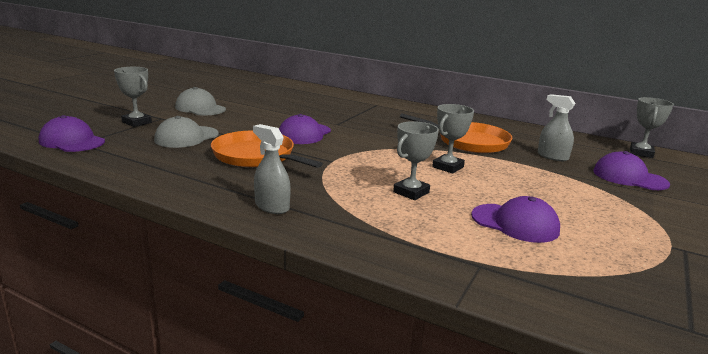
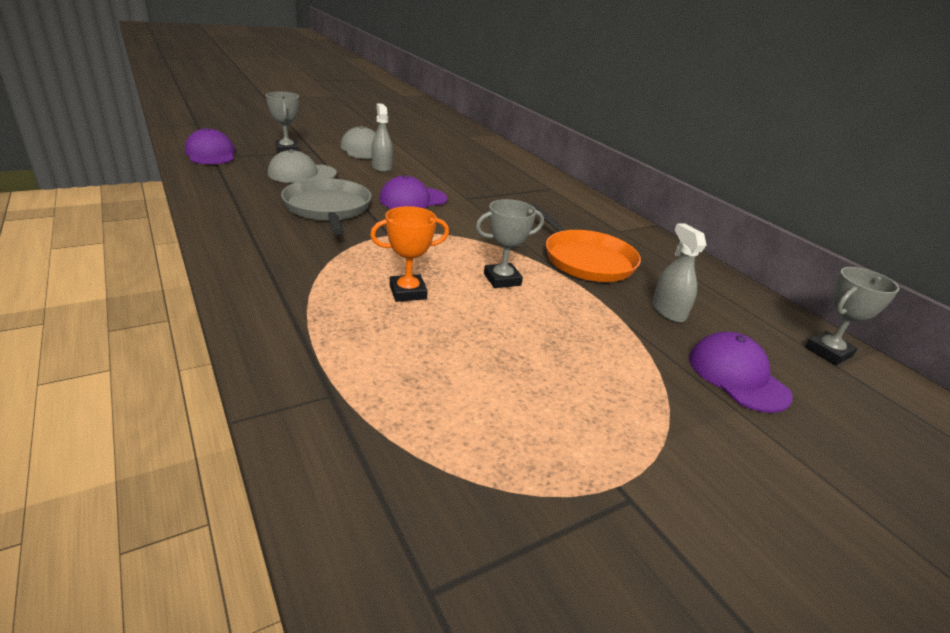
camera: 30 degrees right, 10 degrees up
(256, 156) = (328, 208): orange pan -> grey pan
(272, 206) = (254, 259): grey spray bottle -> grey spray bottle (381, 167)
(411, 192) = (408, 292): grey trophy -> orange trophy
(515, 223) = (459, 368): purple cap -> none

